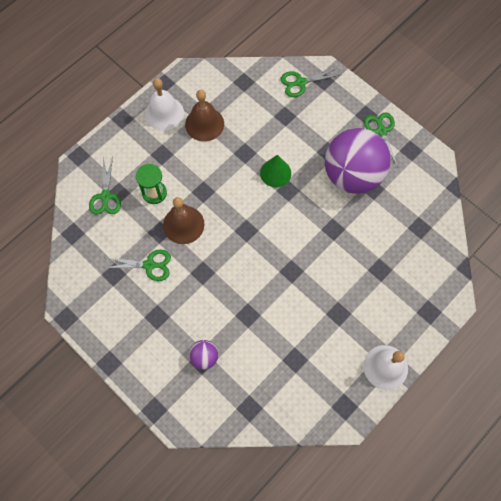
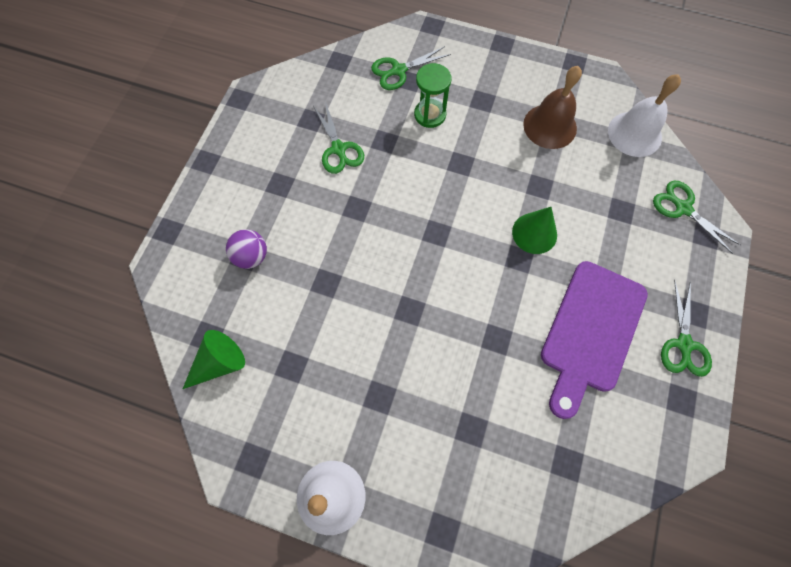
camera: 65 degrees right, 0 degrees up
(164, 113) = (536, 80): white bell -> white bell (634, 134)
(183, 224) = (407, 161): brown bell -> none
(272, 406) = (219, 363): none -> green cone
(352, 175) = (590, 332): purple ball -> purple cutting board
(381, 131) = (684, 344): green scissors -> green scissors turned 135 degrees clockwise

